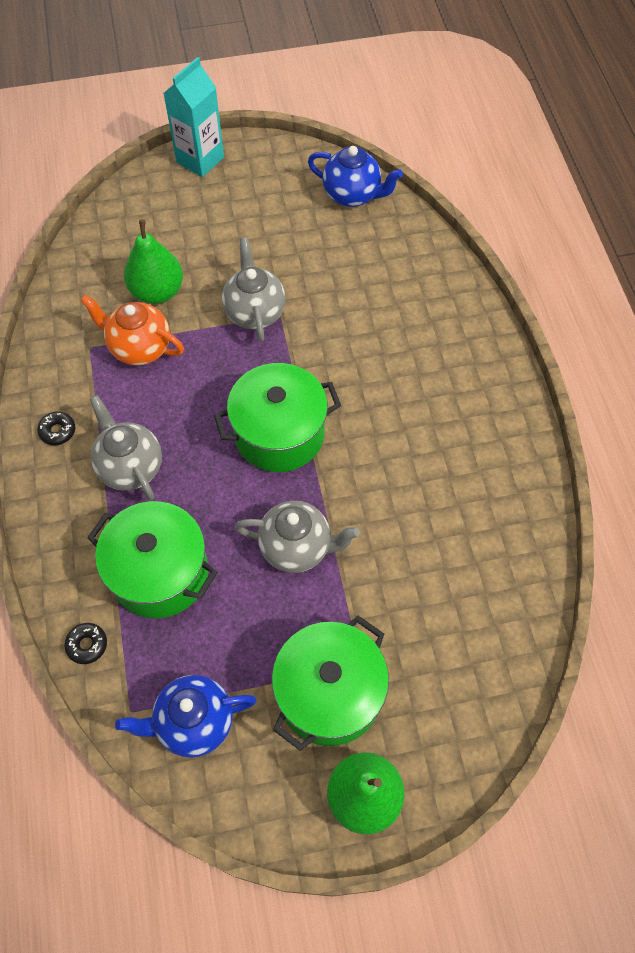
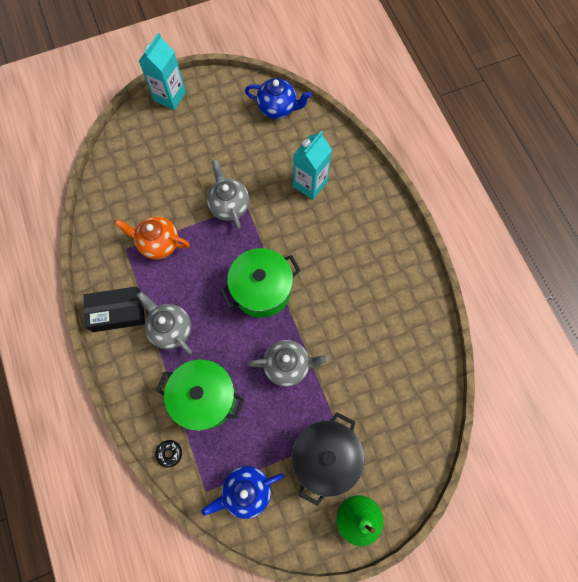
camera: 10 degrees left, 10 degrees up
(57, 431) = (118, 312): black donut -> black box
(157, 292) = (162, 201): green pear -> none
(329, 693) = (325, 457): green pot -> black pot
(380, 301) = (310, 184): none -> turquoise carton

